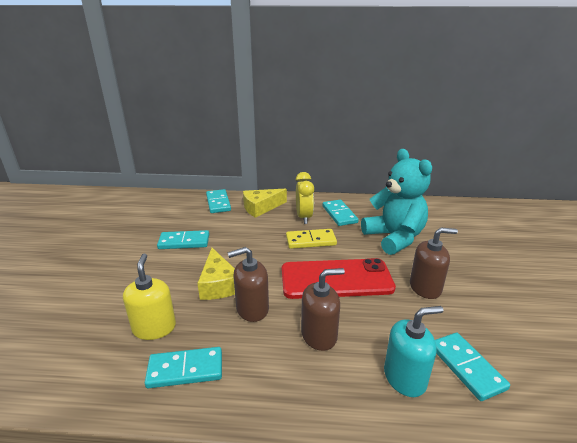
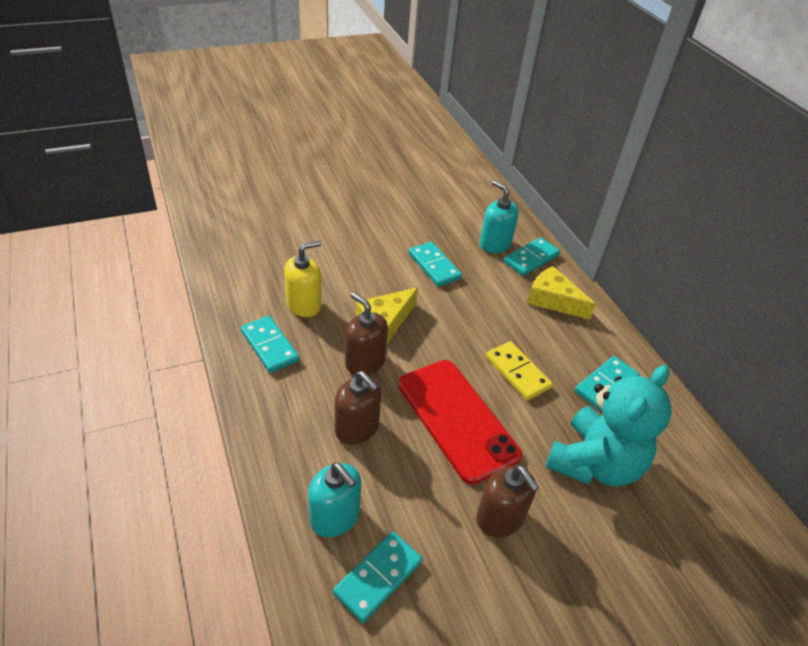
camera: 60 degrees right, 15 degrees up
(190, 211) = (495, 244): none -> turquoise soap dispenser
(304, 217) = (566, 349): yellow clock -> none

